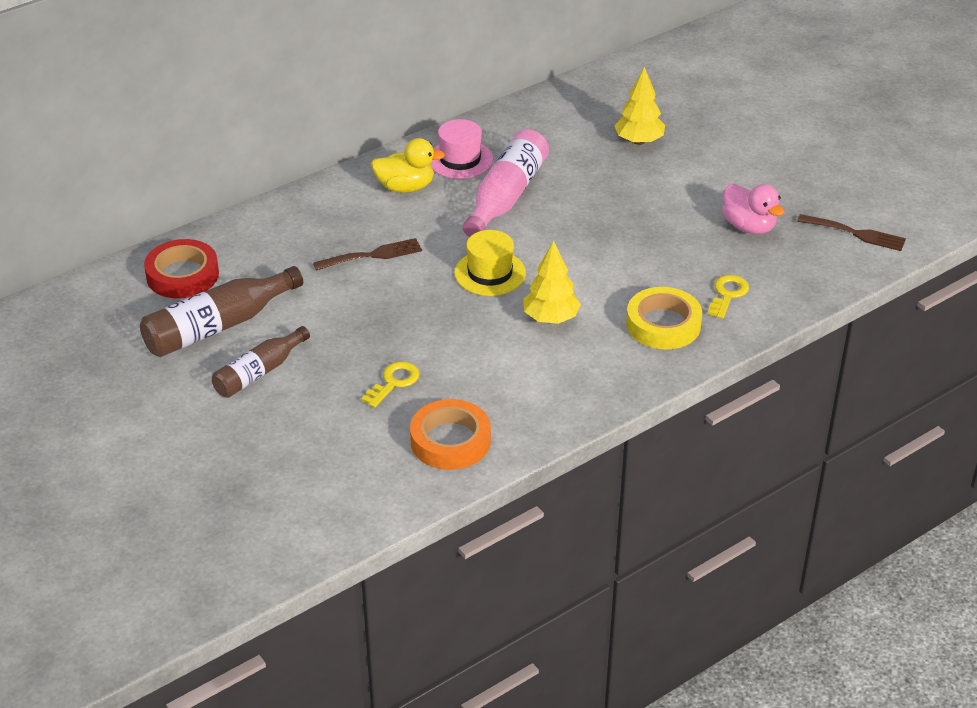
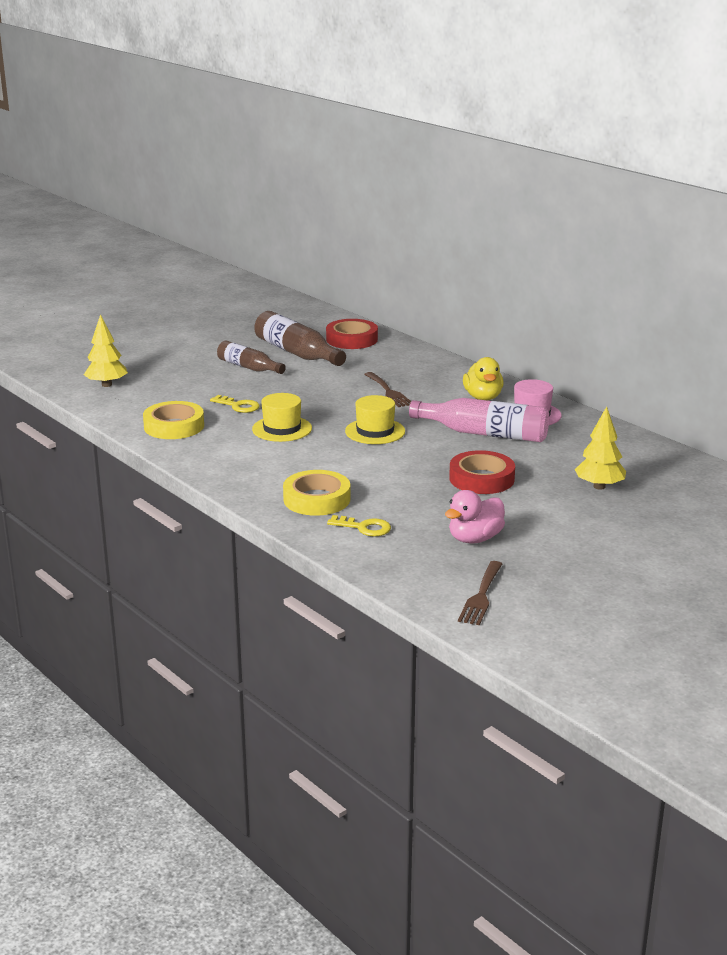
camera: 85 degrees right, 15 degrees down
(450, 441) = (174, 426): orange tape -> yellow tape
(472, 346) = (282, 429): none -> yellow hat
(550, 318) = (319, 455): yellow tree -> yellow tree (107, 385)
(618, 209) = (481, 479): none -> red tape

